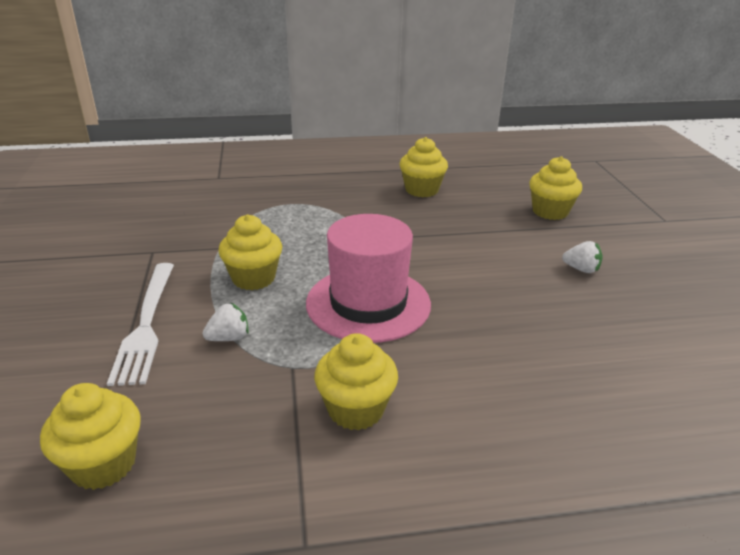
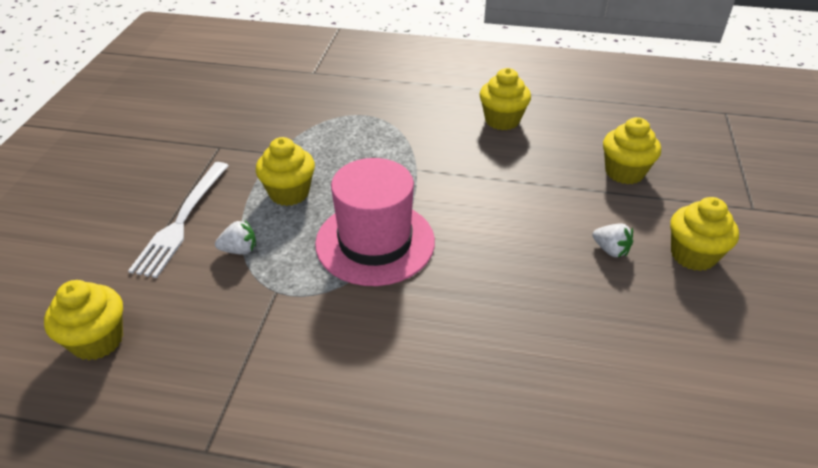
camera: 20 degrees right, 10 degrees up
(356, 409) = (306, 346): yellow cupcake -> yellow cupcake (693, 255)

